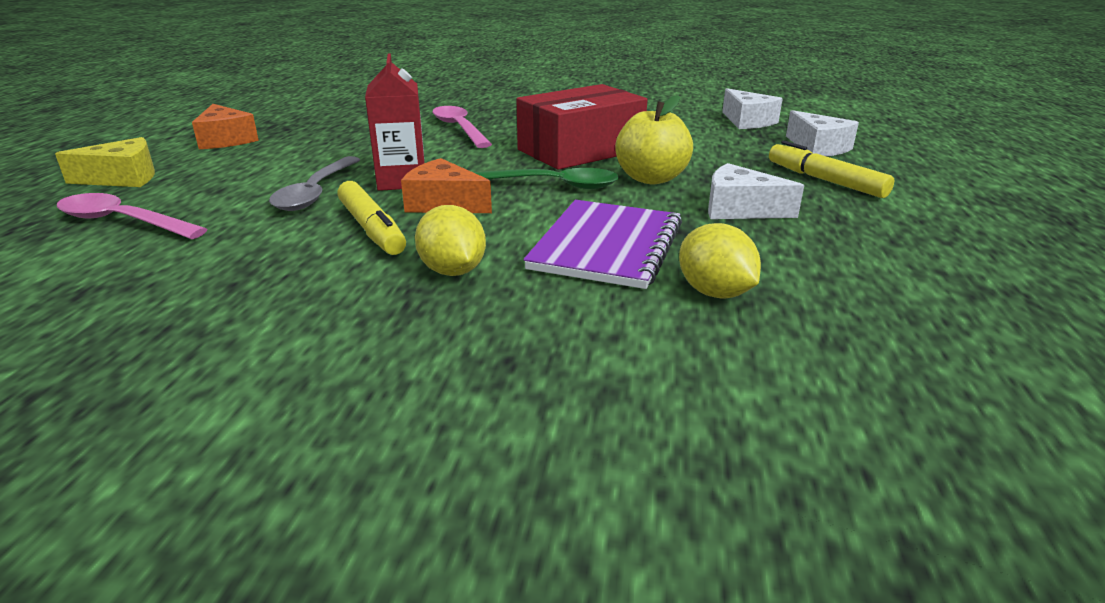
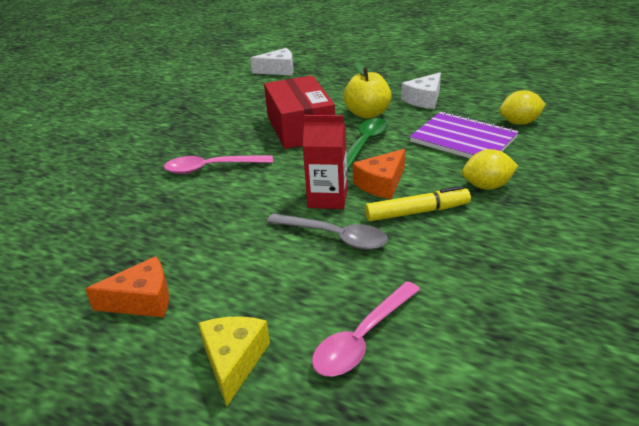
camera: 70 degrees left, 5 degrees up
(818, 148) = (340, 63): white cheese -> none
(825, 180) = (392, 73): yellow marker -> none

